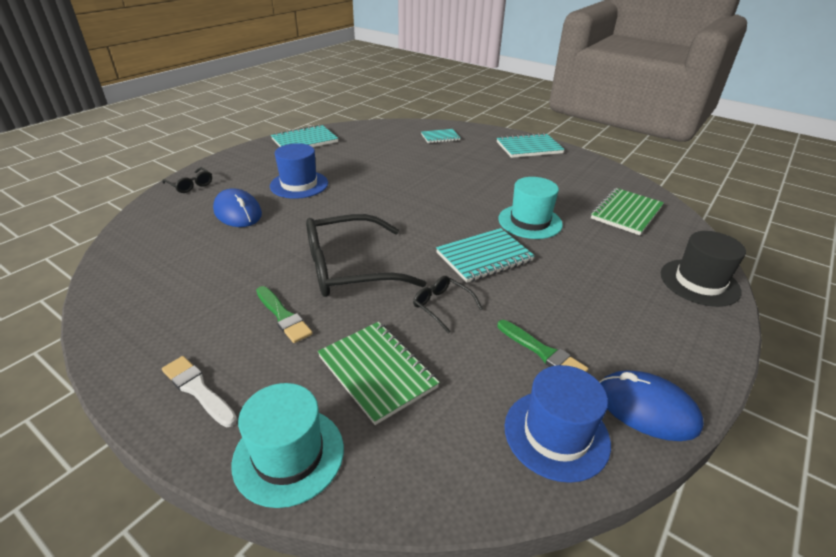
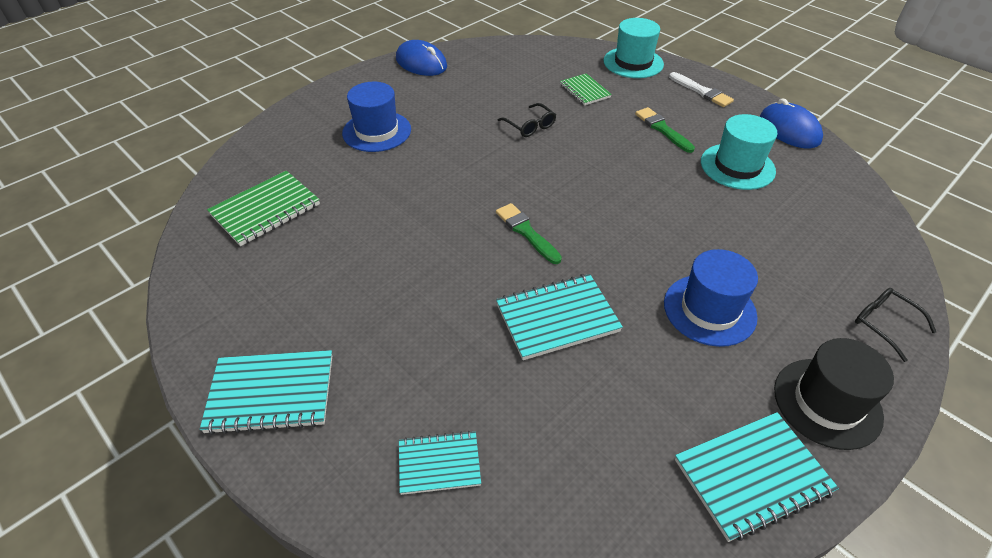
camera: 170 degrees left, 10 degrees up
(238, 212) = (771, 255): blue mouse -> blue mouse (789, 130)
(350, 268) = (611, 165): black glasses -> none
(377, 372) = (584, 91): green notebook -> green notebook, size x0.63
(484, 257) = (474, 166): turquoise notebook -> turquoise notebook (557, 318)
(530, 221) = (396, 207): turquoise hat -> turquoise hat (737, 166)
(542, 352) = (466, 92): green brush -> green brush (526, 232)
(556, 434) = (482, 58): blue hat -> blue hat (377, 131)
(699, 282) = (290, 126): black hat -> black hat (827, 403)

